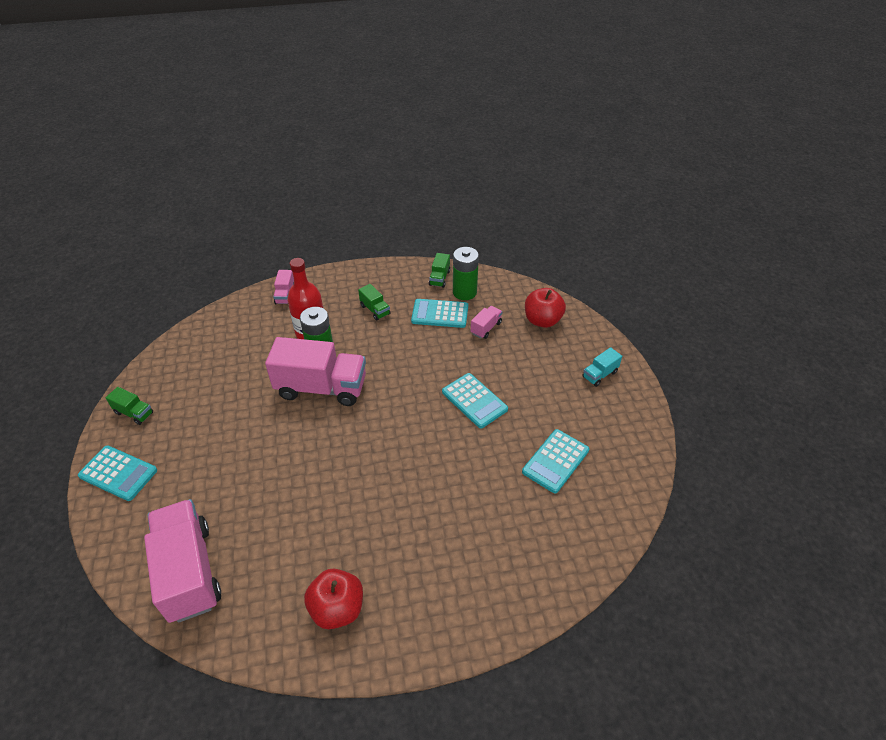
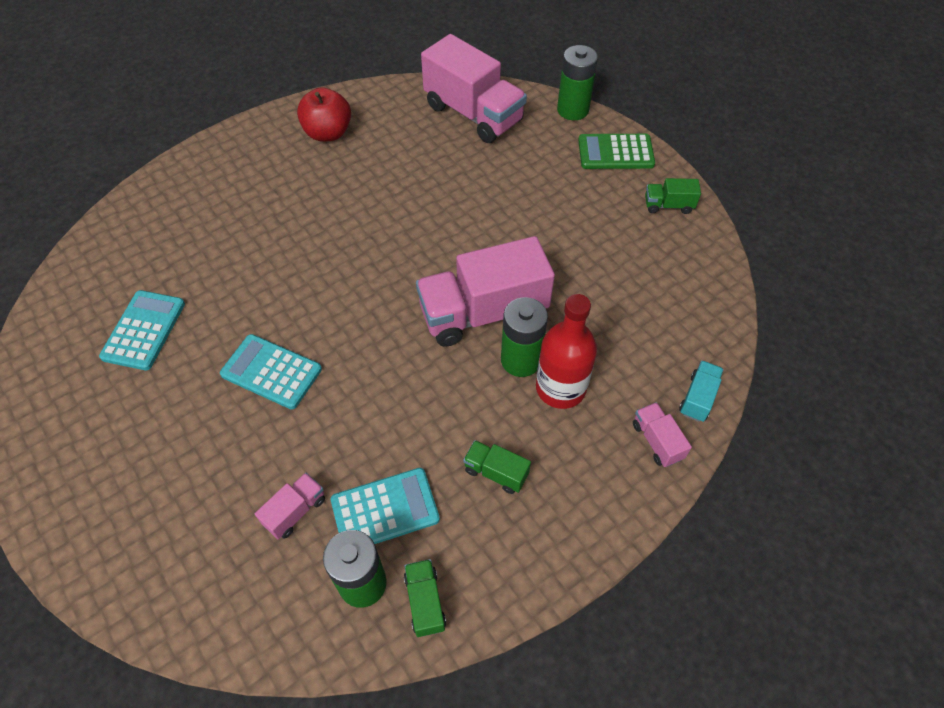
camera: 155 degrees right, 10 degrees up
(102, 535) = (573, 110): none -> green battery
(118, 473) = (615, 152): turquoise calculator -> green calculator
(486, 328) = (295, 511): pink truck -> pink truck turned 150 degrees counterclockwise
(542, 320) = (199, 572): red apple -> none
(600, 374) = (87, 490): turquoise truck -> turquoise truck (698, 398)

